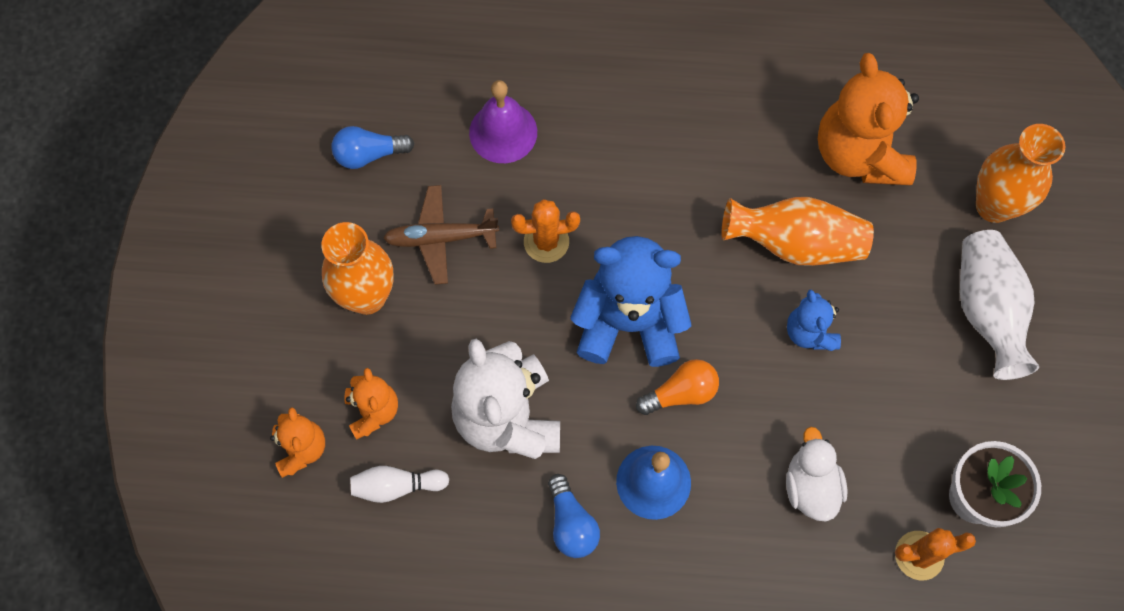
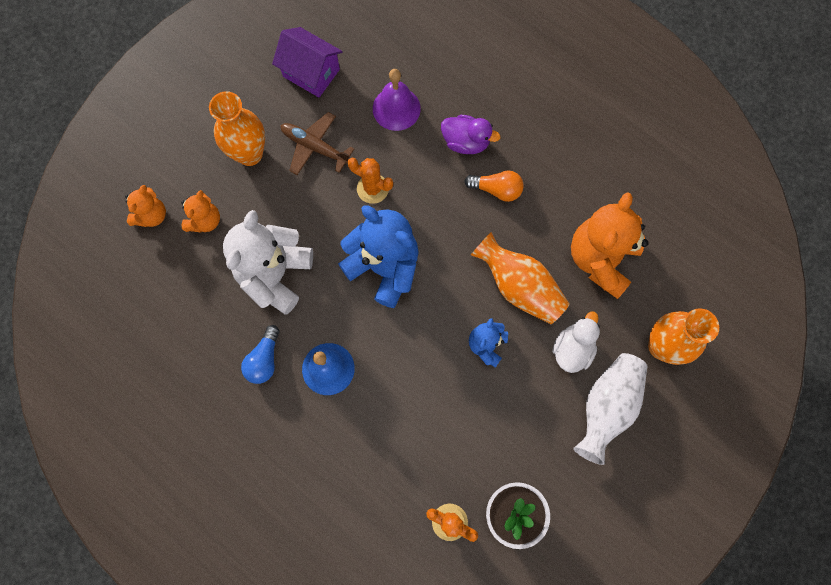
camera: 35 degrees right, 5 degrees up
(369, 154) = (311, 73): blue light bulb -> purple house
(396, 486) = (186, 271): white bowling pin -> none
(613, 120) = (466, 142): none -> purple duck
(681, 393) = (383, 328): orange light bulb -> orange light bulb (496, 189)
(811, 486) = (417, 435): white duck -> white duck (572, 349)

